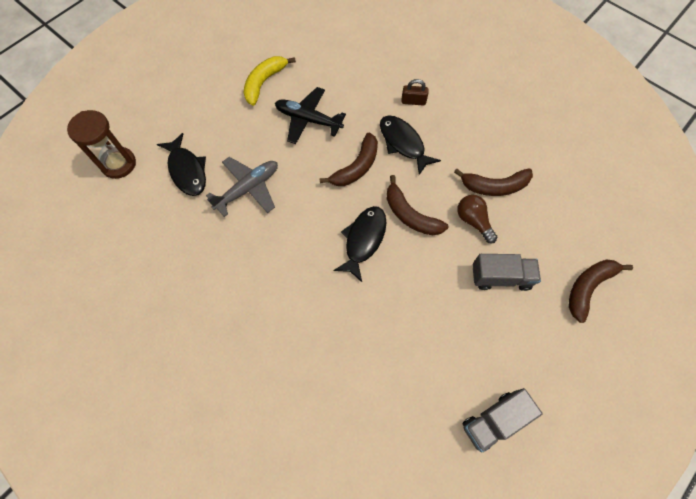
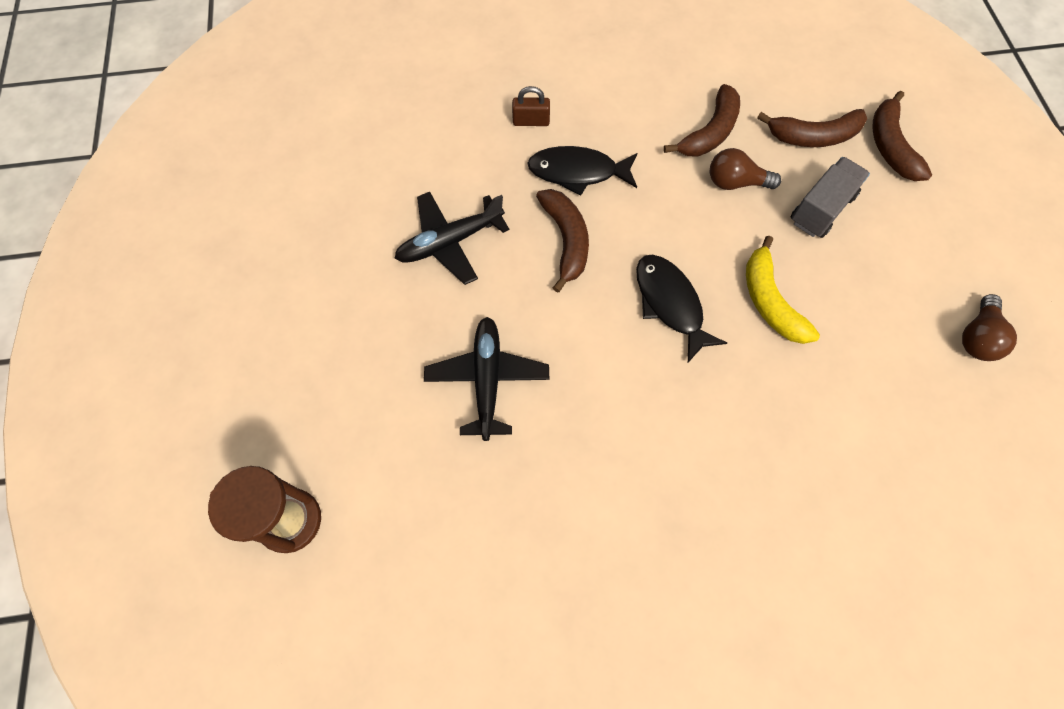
camera: 50 degrees left, 0 degrees up
(187, 170) = (389, 435): black fish -> none
(248, 189) = (487, 379): grey plane -> black plane
(264, 82) = (343, 250): yellow banana -> yellow banana (769, 301)
(410, 215) = (677, 234): brown banana -> brown banana (813, 136)
(413, 101) = (531, 121): brown padlock -> brown padlock turned 45 degrees clockwise
(494, 421) = (977, 337): grey truck -> brown light bulb

